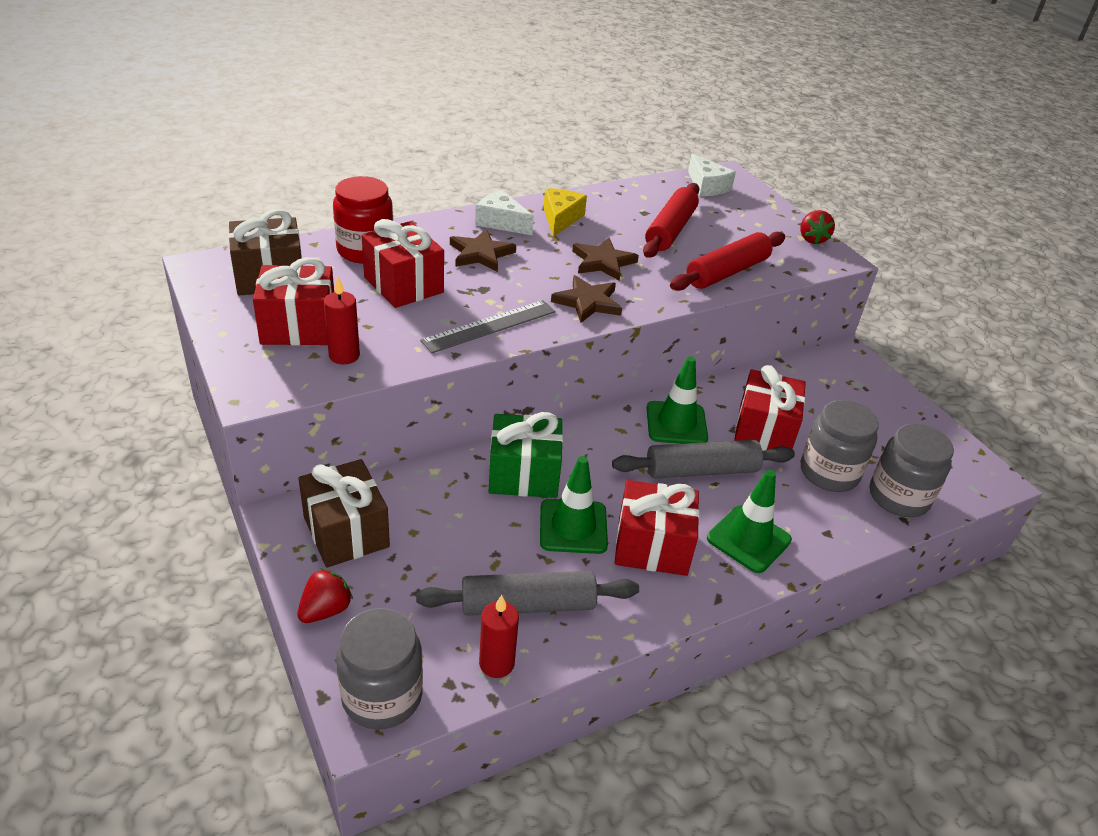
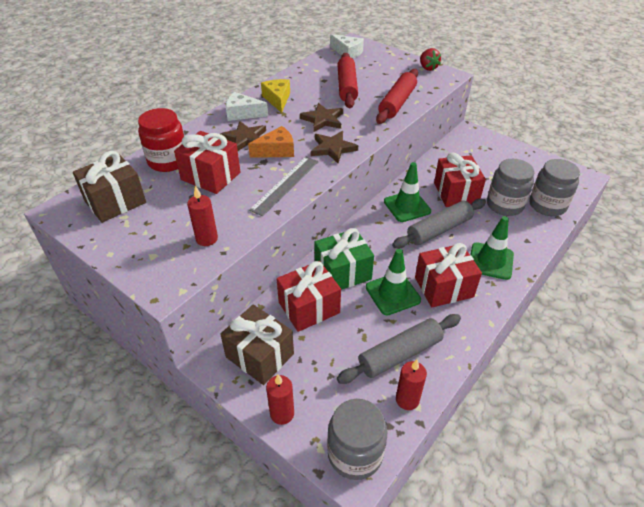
camera: 20 degrees left, 5 degrees up
(298, 327) = (161, 230): red gift -> red gift (309, 307)
(325, 610) = (282, 413): red strawberry -> red candle
(510, 281) = (276, 150): none -> orange cheese

